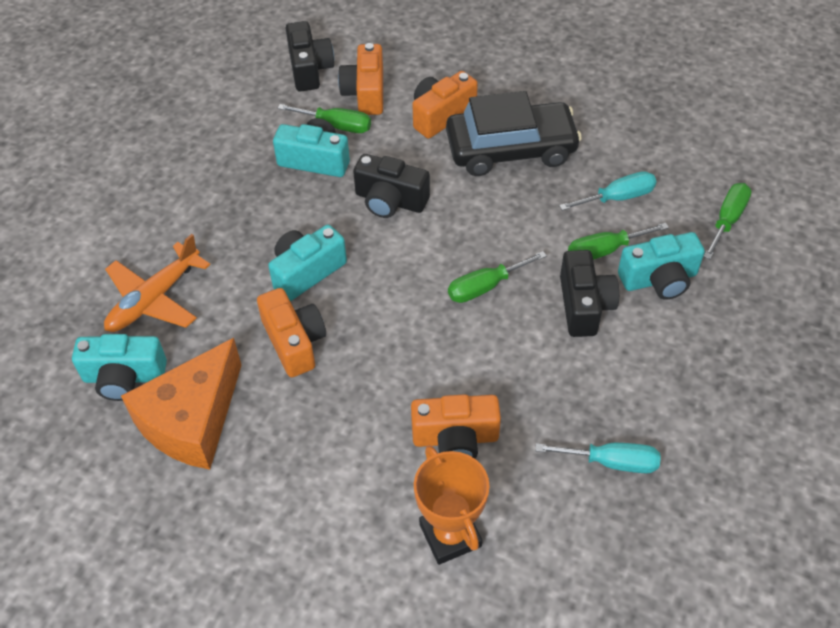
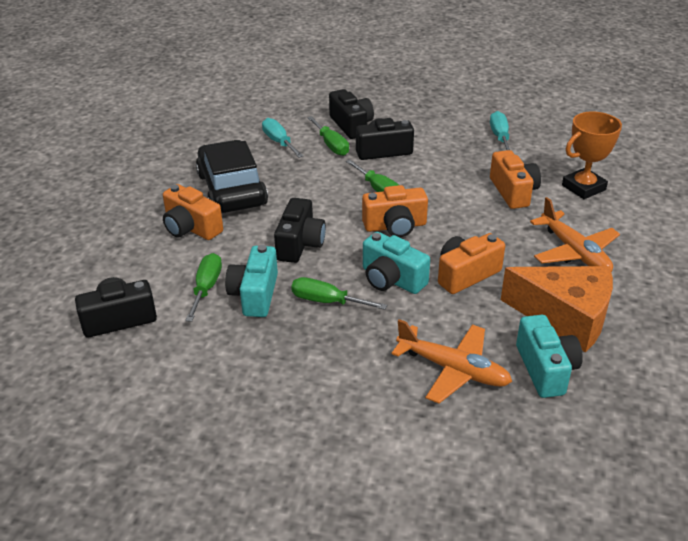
camera: 100 degrees left, 15 degrees down
(304, 470) = (574, 252): none -> orange plane
(365, 93) = (159, 275): orange camera -> orange camera (395, 226)
(659, 279) = (351, 125): turquoise camera -> black camera
(727, 220) = (293, 104): green screwdriver -> green screwdriver (327, 301)

